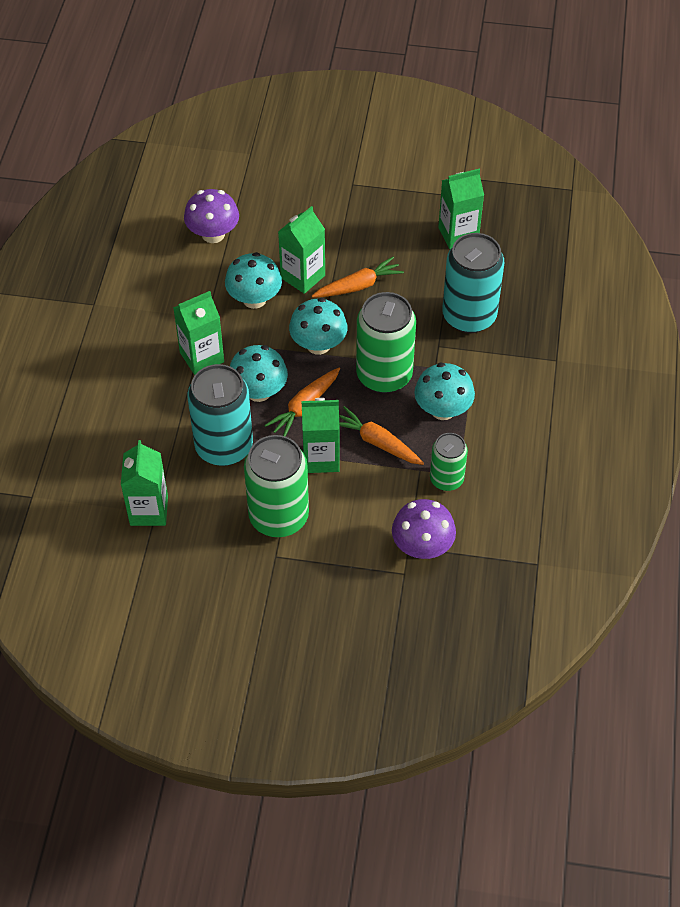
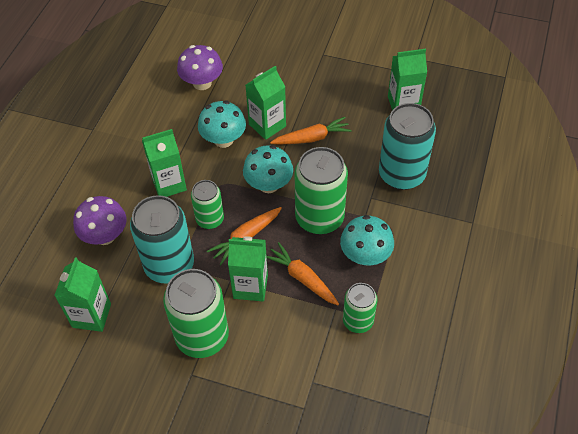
camera: 10 degrees right, 0 degrees up
(259, 391) = (210, 219): turquoise mushroom -> green can
(422, 546) = (325, 383): purple mushroom -> purple mushroom (105, 235)

